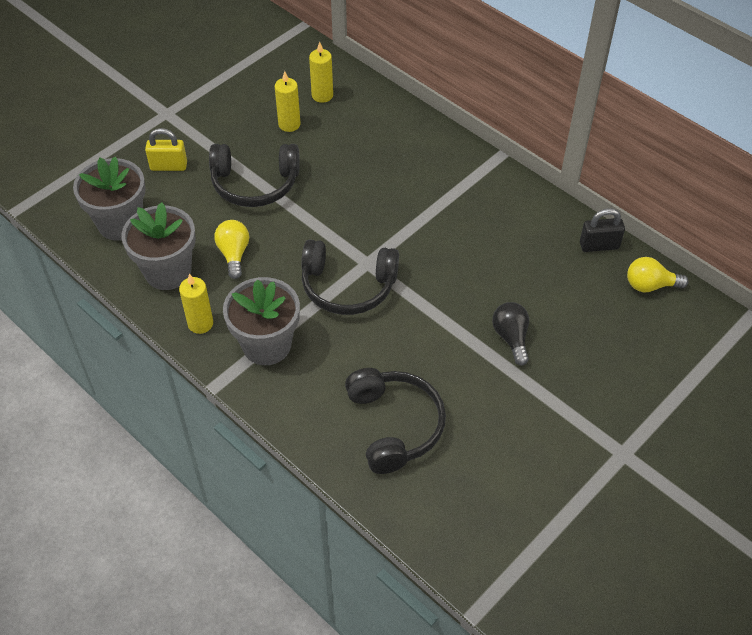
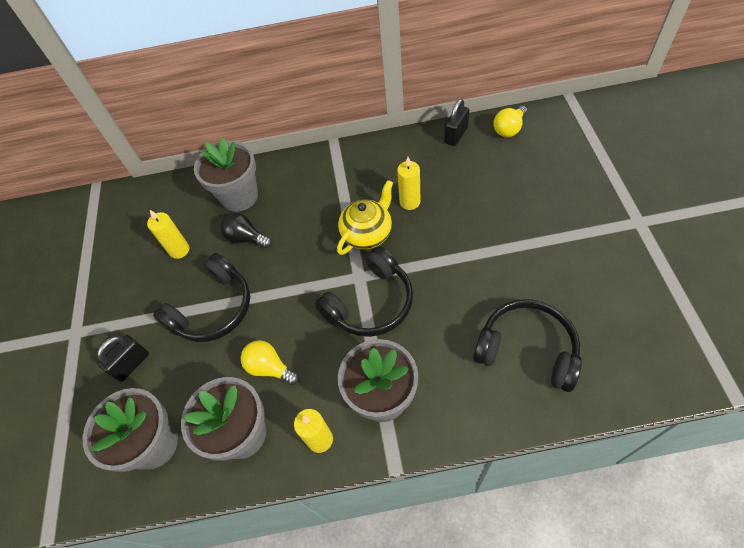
camera: 45 degrees left, 5 degrees up
(168, 166) = (132, 364): yellow padlock -> black padlock
(322, 95) = (174, 212): yellow candle -> yellow candle (410, 202)
(377, 127) = (239, 196): none -> grey flower pot
(418, 242) = (367, 233): none -> yellow teapot
(511, 337) = (497, 227): black light bulb -> black light bulb (246, 238)

